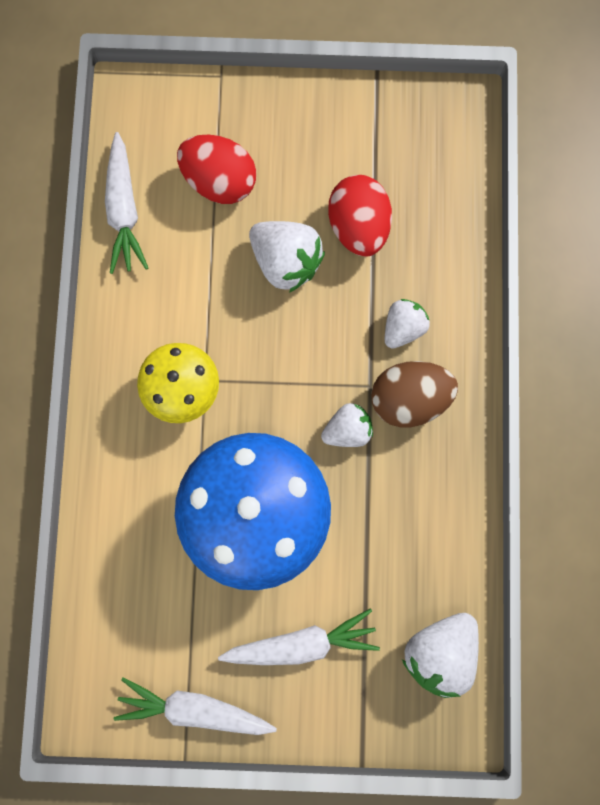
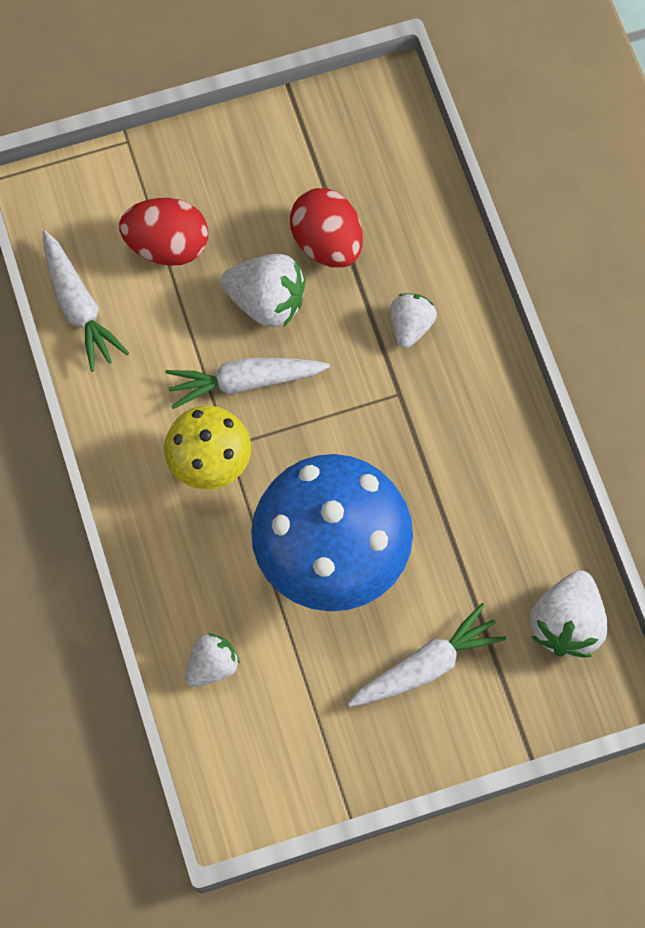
camera: 20 degrees left, 10 degrees down
(194, 708) = (342, 768): white carrot -> white carrot (244, 382)
(347, 430) = (392, 444): white strawberry -> white strawberry (212, 666)
(409, 398) = (443, 392): brown egg -> none

